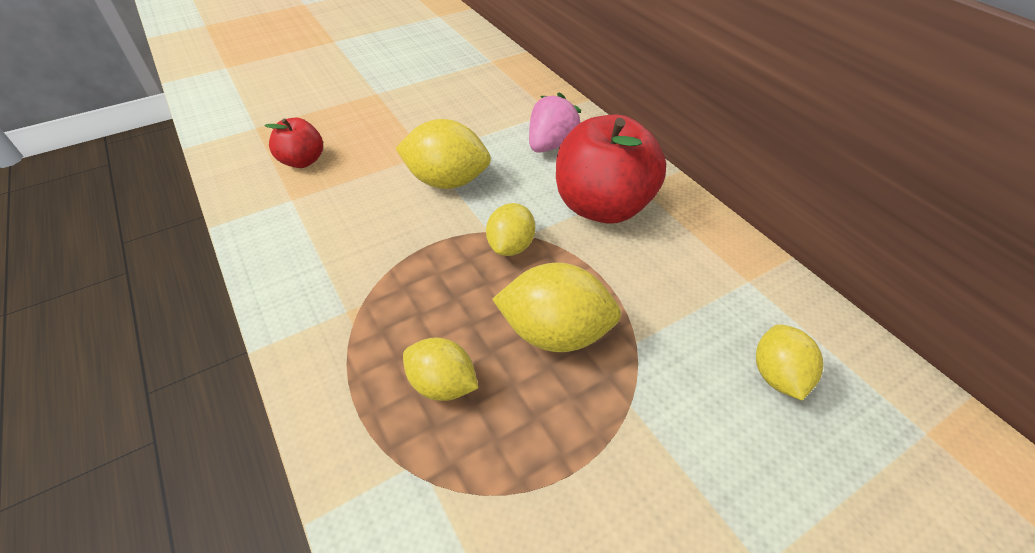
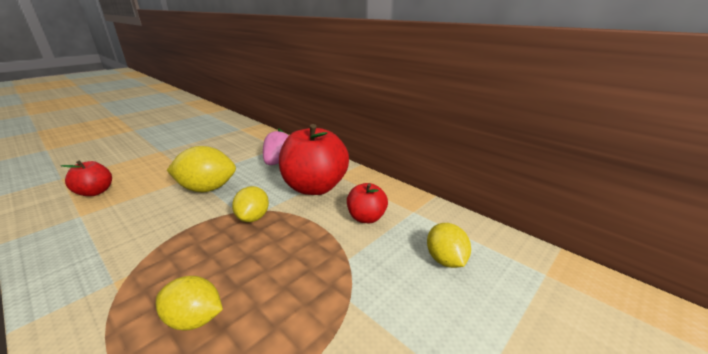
camera: 15 degrees left, 20 degrees down
(555, 333) = (288, 264): yellow lemon -> none
(673, 278) = (366, 218): none -> red apple

